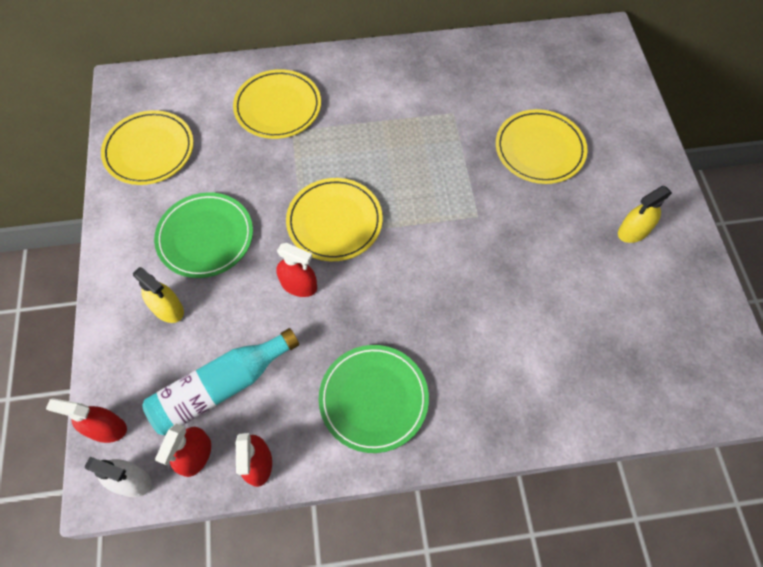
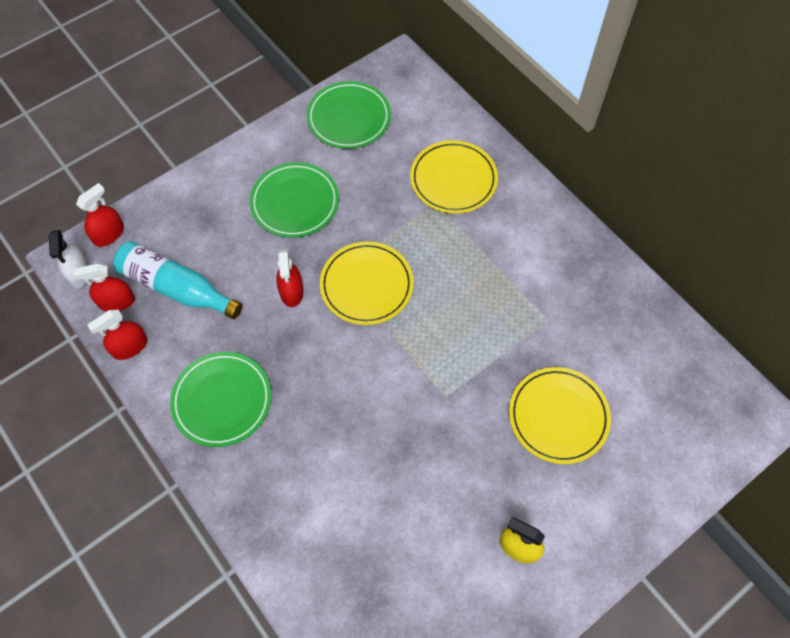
camera: 60 degrees right, 0 degrees up
(106, 428) = (109, 234): red spray bottle -> red spray bottle turned 60 degrees clockwise
(149, 150) = (349, 118): yellow plate -> green plate
(167, 308) = (220, 215): yellow spray bottle -> none

